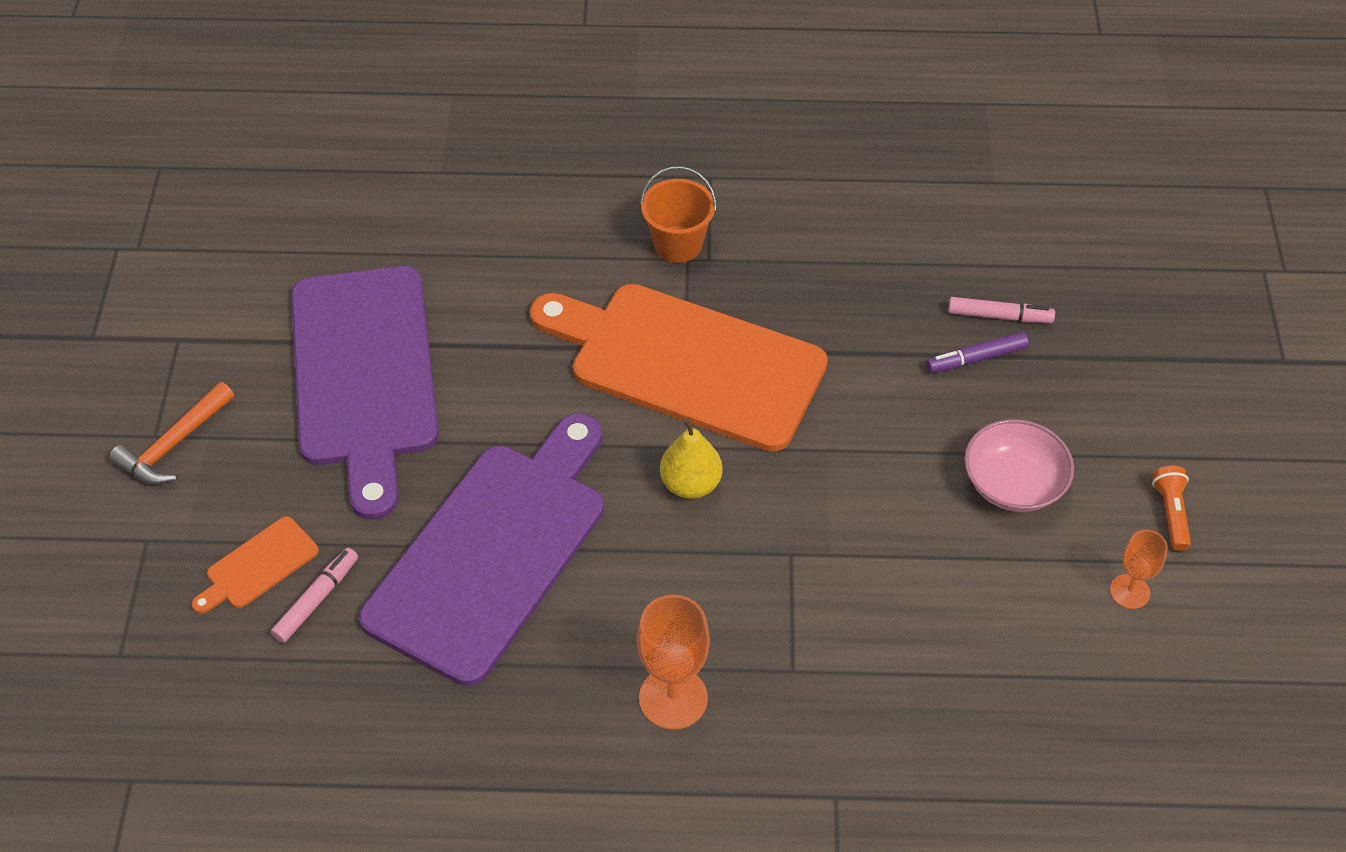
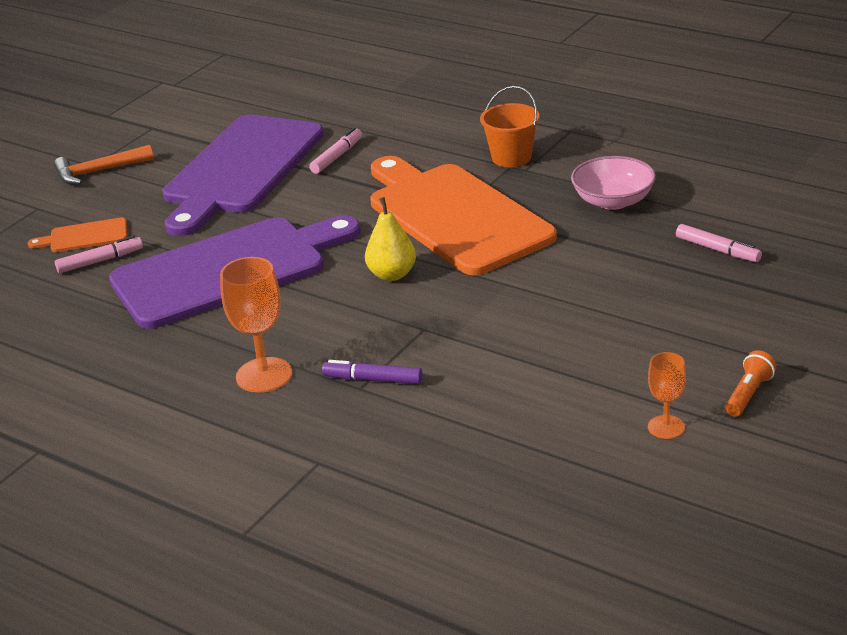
camera: 35 degrees right, 20 degrees down
(469, 311) = (337, 156): none -> pink marker
(976, 358) = (674, 267): purple marker -> purple marker (373, 379)
(1013, 484) = (632, 341): pink bowl -> pink bowl (613, 201)

